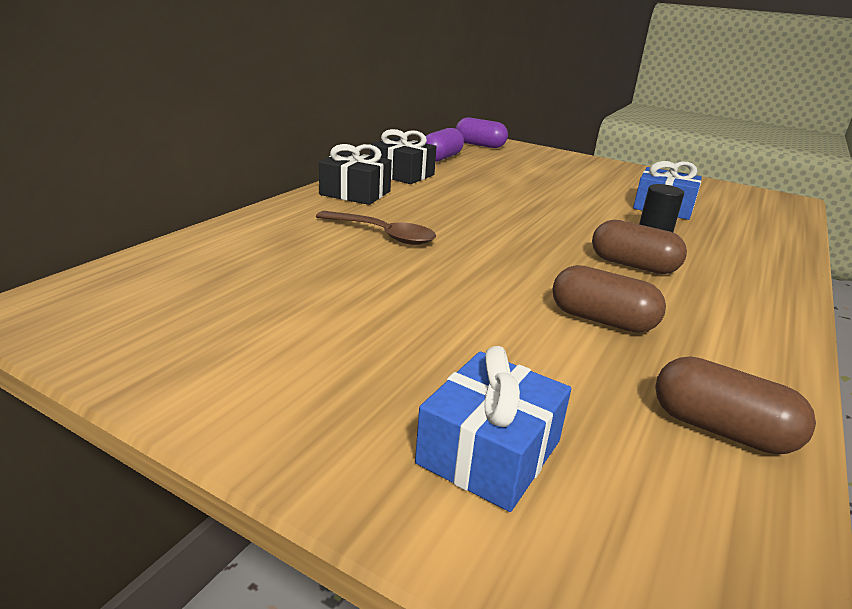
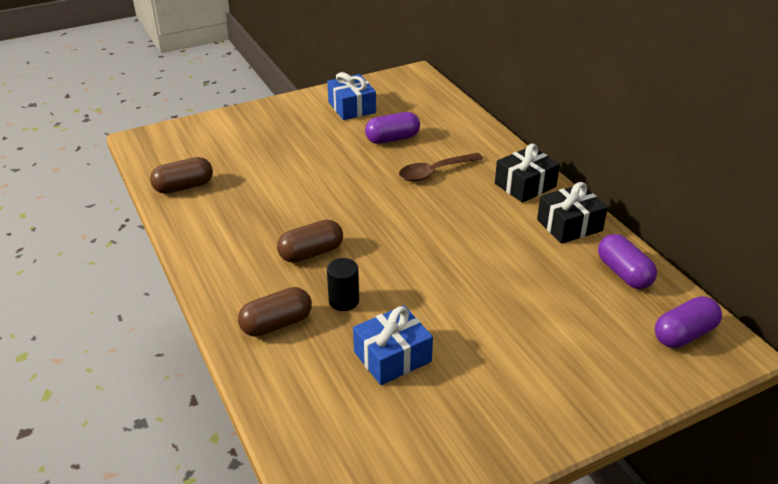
camera: 125 degrees right, 10 degrees up
(324, 276) = (392, 139): none -> purple capsule
(489, 452) = (236, 135): blue gift -> blue gift (352, 107)
(602, 320) = (272, 202): brown capsule -> brown capsule (276, 324)

